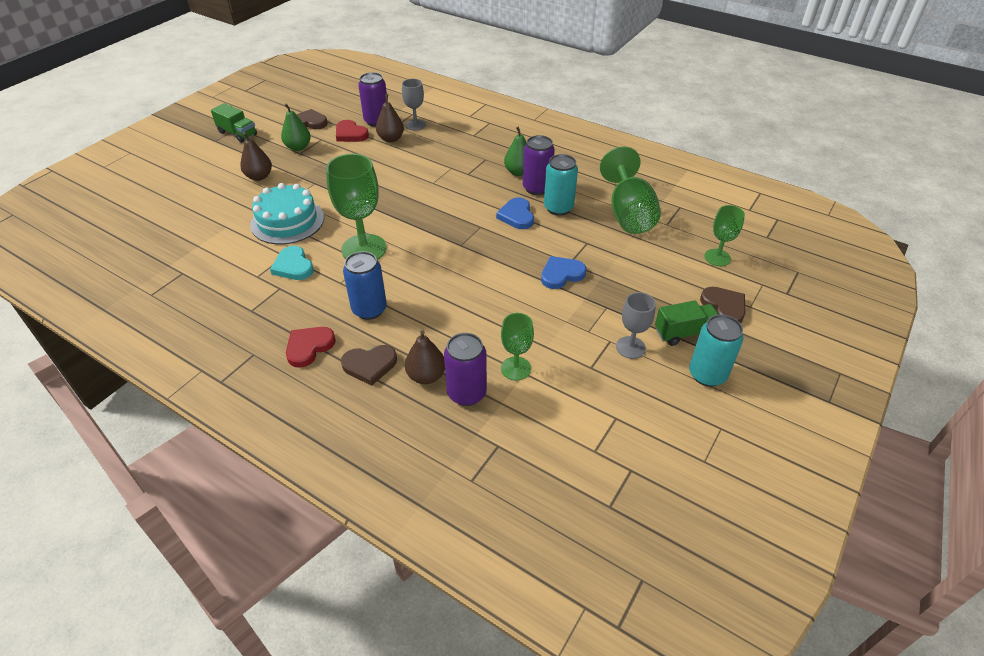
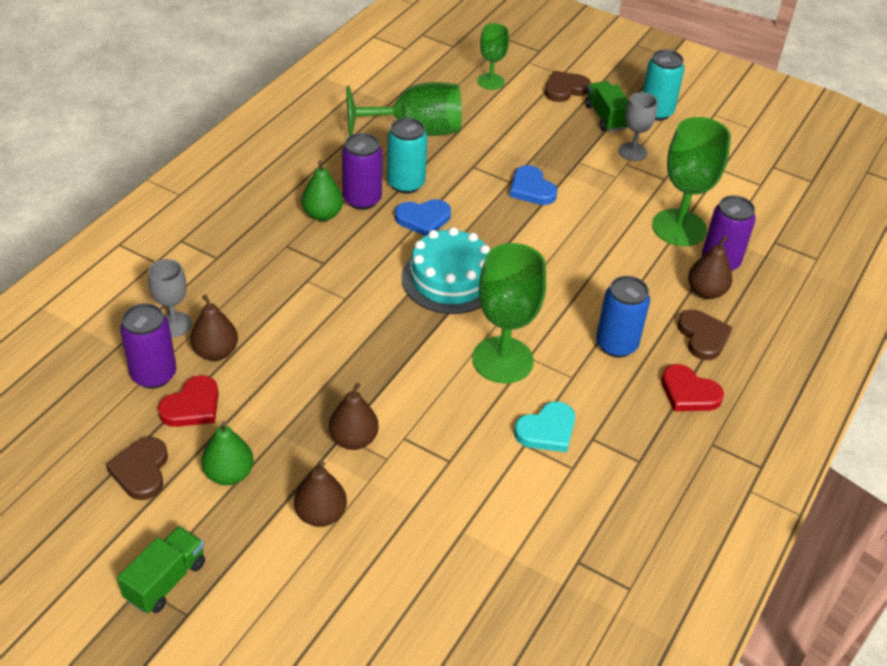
camera: 95 degrees left, 0 degrees up
(287, 221) = (445, 454): turquoise cake -> turquoise cake (450, 279)
(310, 187) = (353, 439): none -> brown pear
(516, 368) = (679, 228): green goblet -> green goblet, size x1.76

